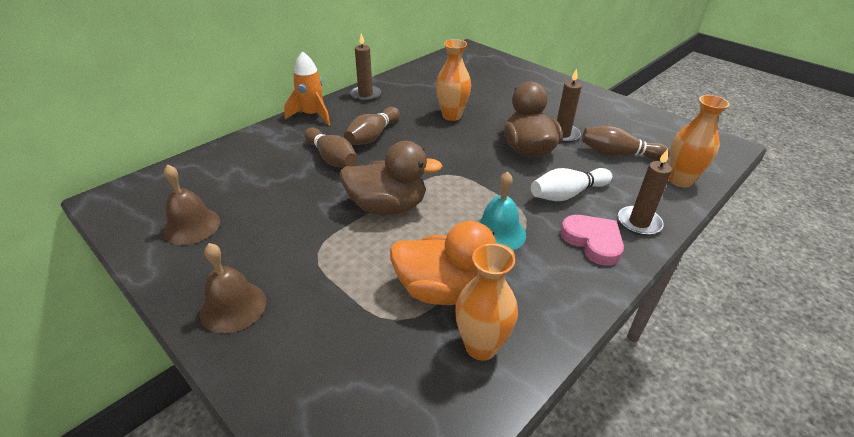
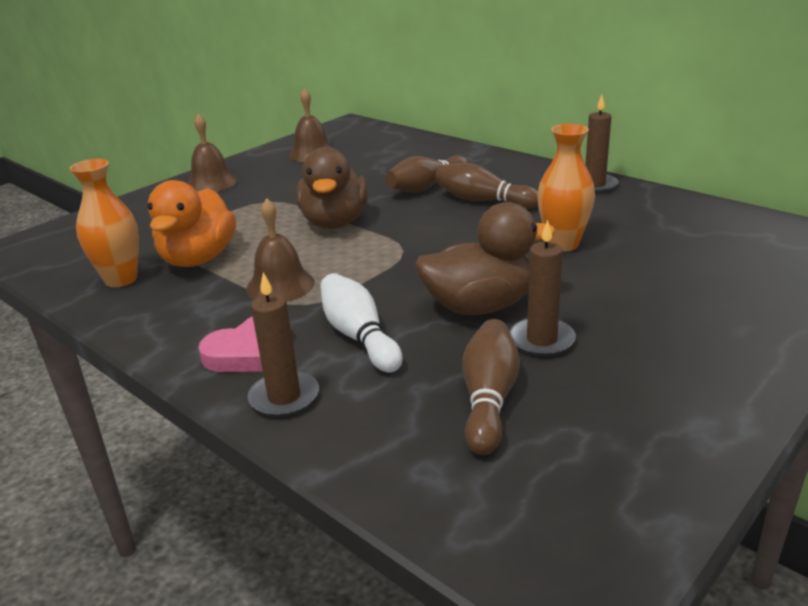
camera: 90 degrees right, 10 degrees down
(312, 115) = (521, 165): orange rocket -> none
(498, 232) = (280, 285): turquoise bell -> brown bell
(680, 180) = (406, 467): orange vase -> none

